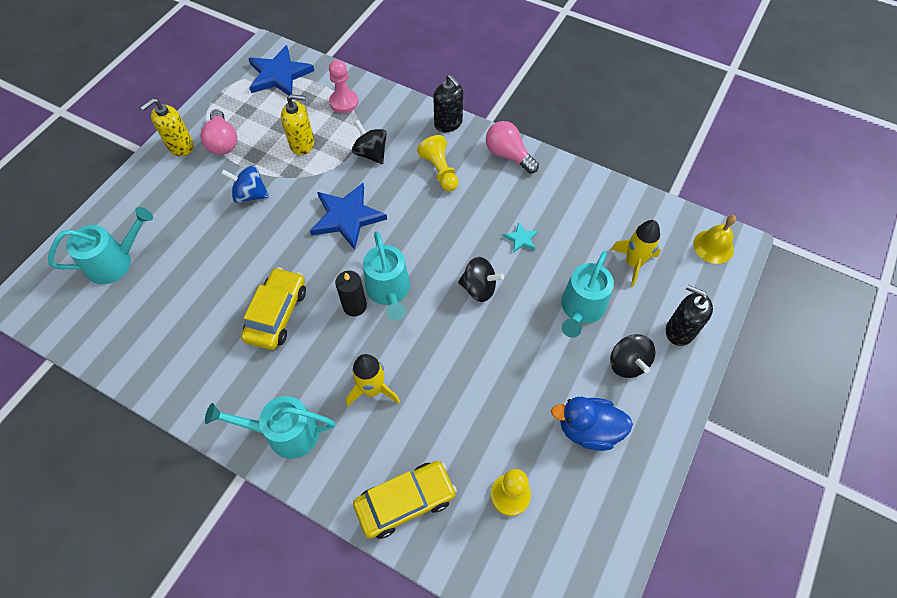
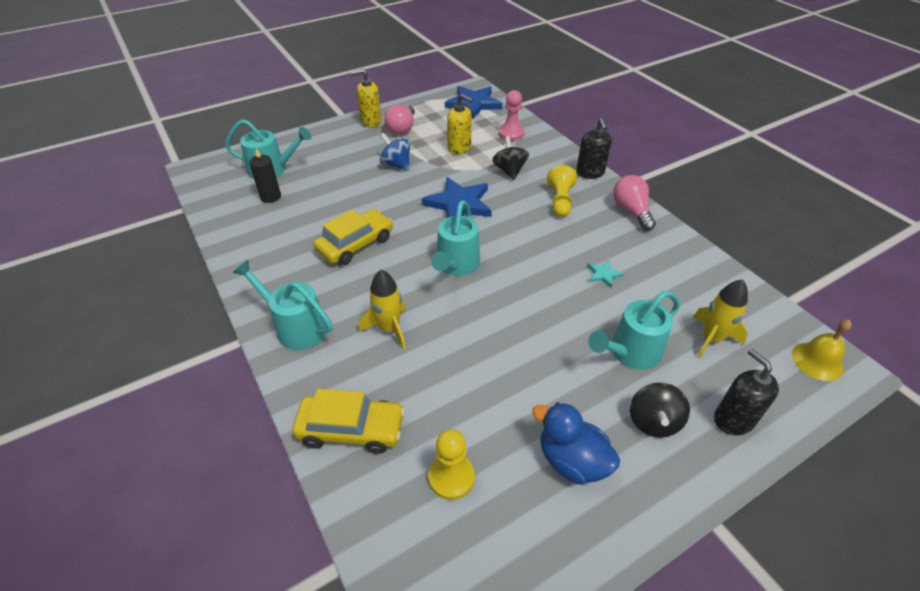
camera: 30 degrees right, 15 degrees down
(354, 306) = (420, 264): black candle -> black candle (271, 197)
(479, 288) = (538, 295): black spinning top -> none

